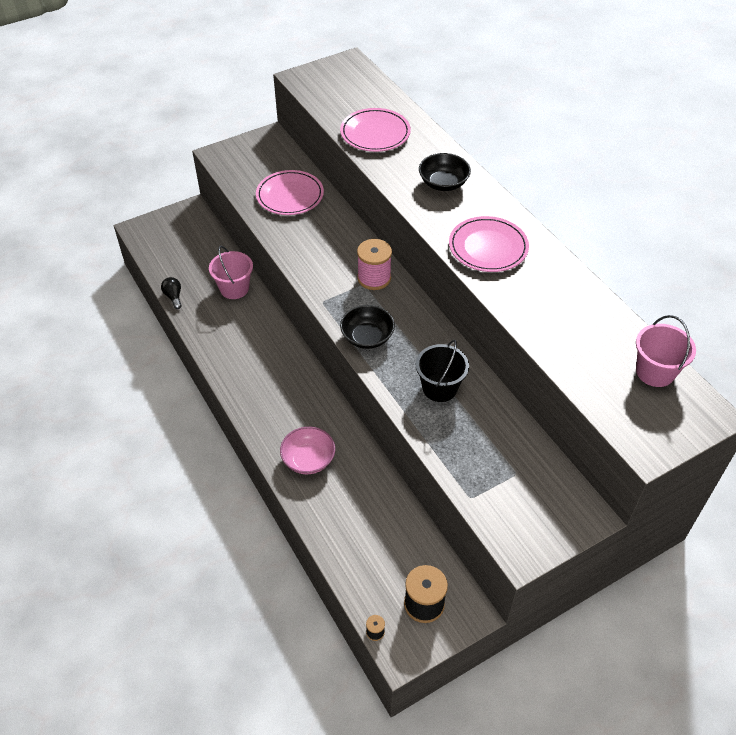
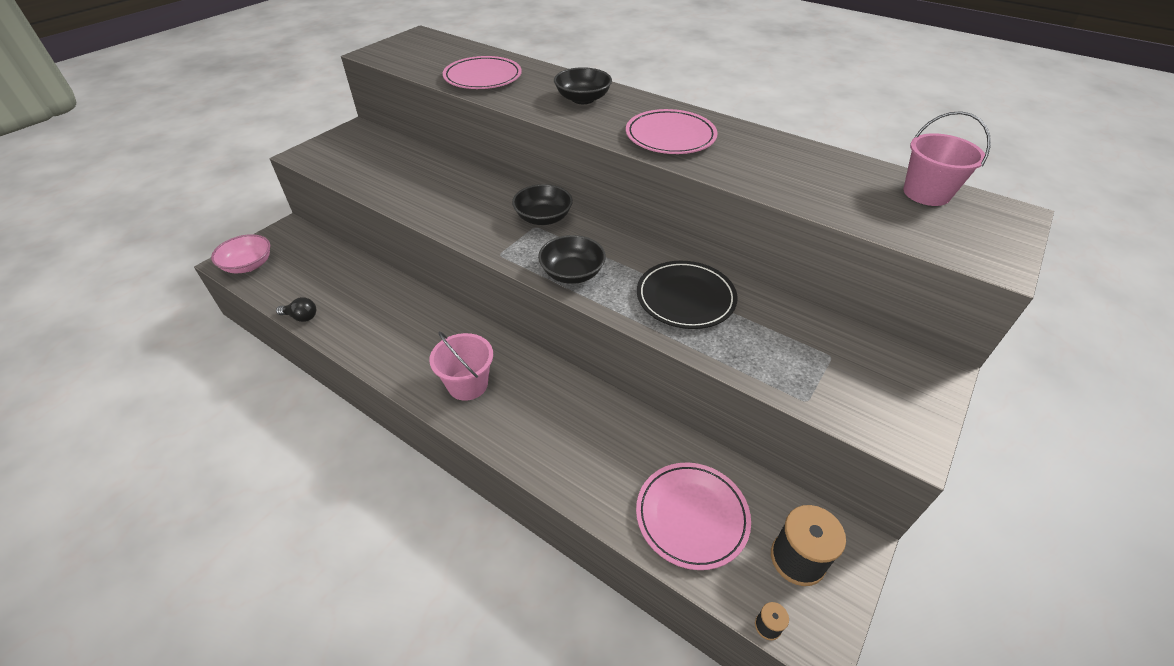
camera: 25 degrees left, 5 degrees down
(173, 297) = (301, 317): black light bulb -> black light bulb turned 150 degrees clockwise
(234, 288) = (374, 288): pink bucket -> pink bucket (468, 384)
(290, 196) = (406, 171): pink plate -> pink plate (691, 516)
(308, 459) = (557, 439): pink bowl -> pink bowl (248, 265)
(374, 278) = (543, 218): pink spool -> black bowl
(439, 388) = (685, 298): black bucket -> black plate

